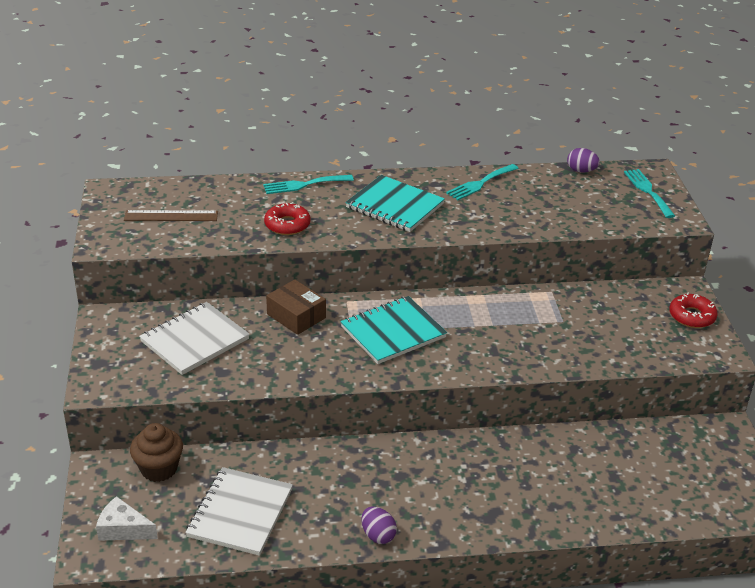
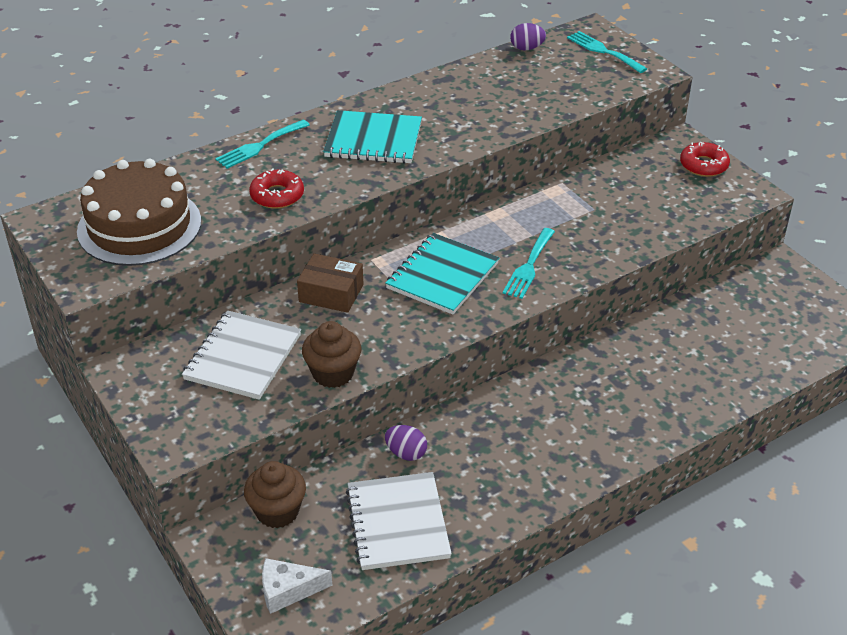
camera: 25 degrees left, 5 degrees up
(171, 216) = (139, 226): brown ruler -> brown cake
(251, 376) = (333, 373): none -> brown cupcake
(378, 535) = (548, 489): purple egg -> purple egg (406, 453)
(480, 183) = (440, 90): turquoise fork -> turquoise fork (529, 266)

